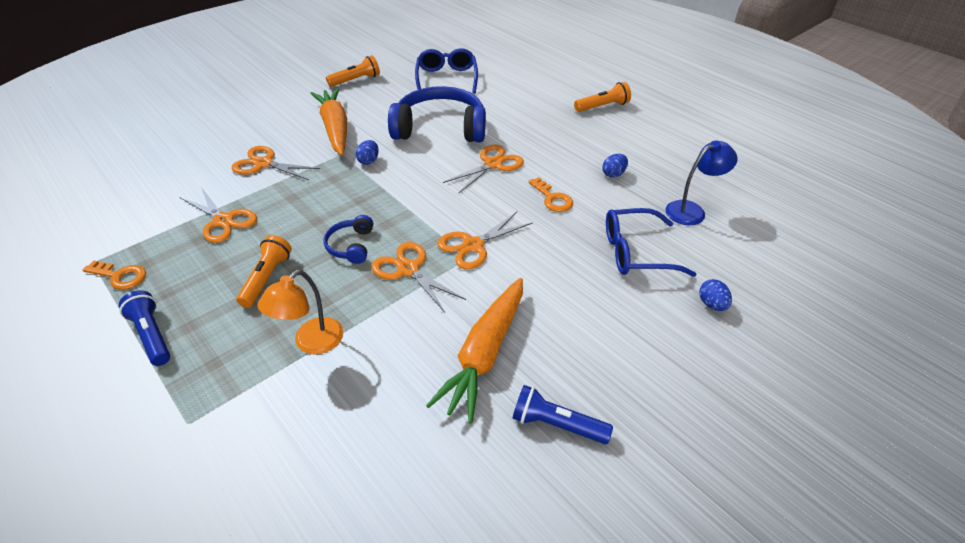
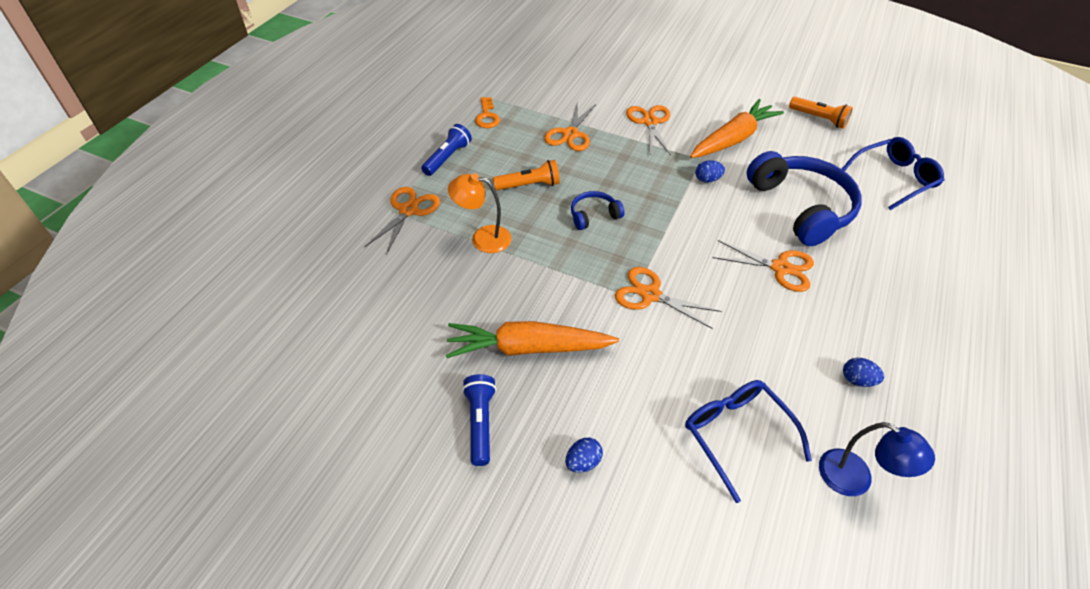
camera: 65 degrees right, 5 degrees up
(408, 269) = (591, 262): orange scissors -> orange scissors (409, 210)
(552, 198) = (766, 335): orange key -> none
(602, 106) = (988, 333): orange flashlight -> none
(712, 304) = (703, 530): blue egg -> blue egg (583, 462)

